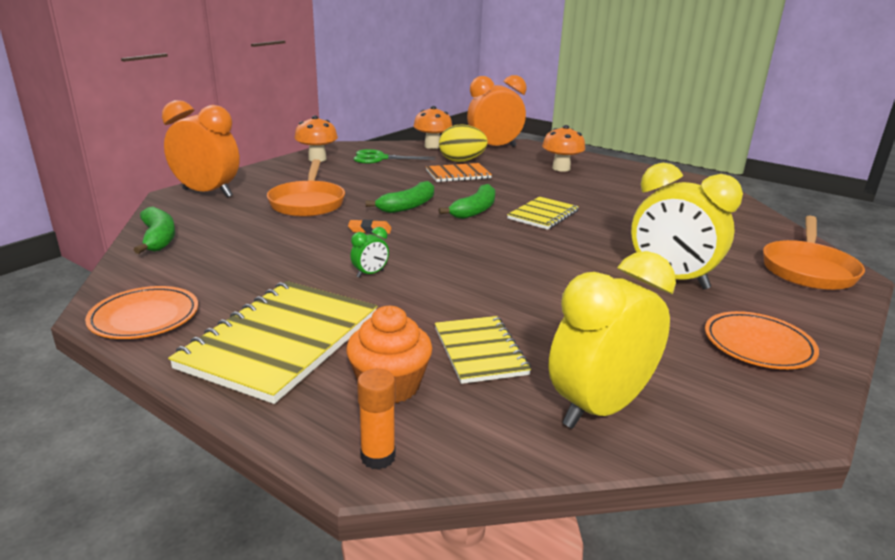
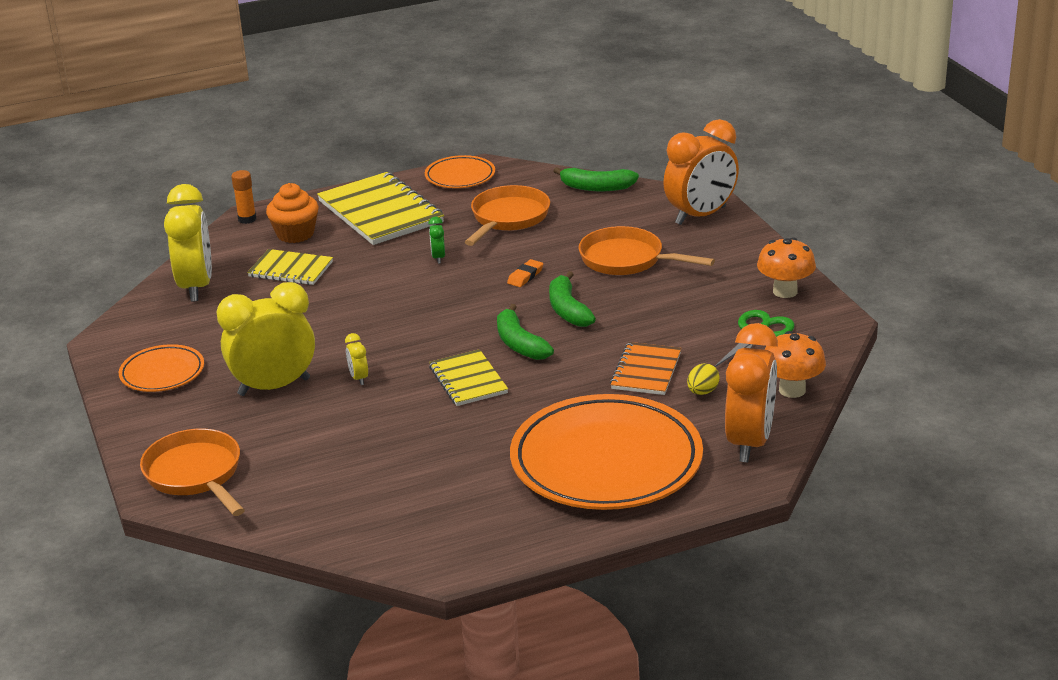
camera: 125 degrees right, 5 degrees up
(255, 262) = (508, 218): none -> orange pan
(461, 161) = (702, 392): yellow egg -> yellow egg, size x0.54
(561, 168) = (606, 461): orange mushroom -> orange plate
(602, 250) = (359, 378): none -> yellow clock

